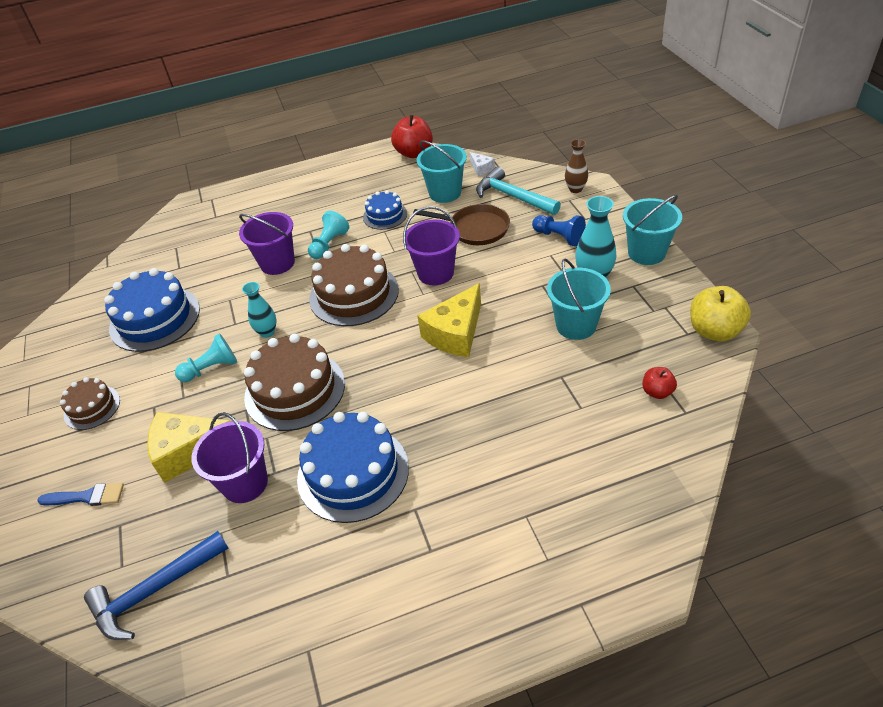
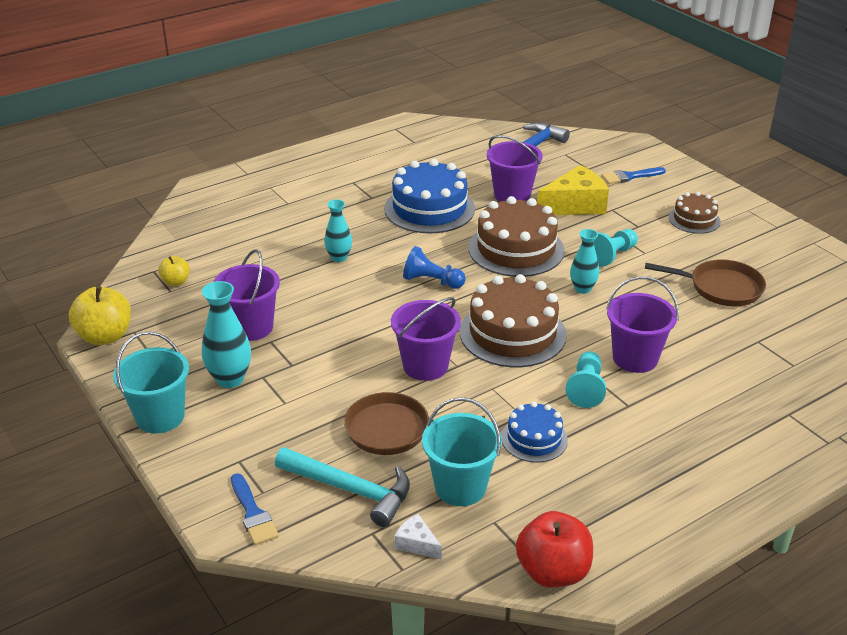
camera: 160 degrees right, 10 degrees down
(155, 318) = (721, 288): blue cake -> brown pan
(455, 333) = (379, 307): yellow cheese -> none
(479, 404) = (339, 257): none -> turquoise vase
(559, 237) = (275, 428): blue pawn -> blue pawn (432, 281)
(575, 189) = (253, 513): brown vase -> blue brush
(576, 325) = (251, 327): turquoise bucket -> purple bucket
(657, 392) = (176, 282): red apple -> yellow apple

